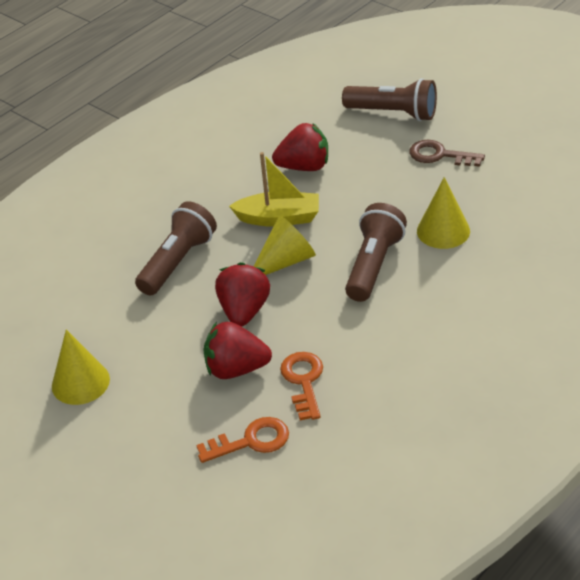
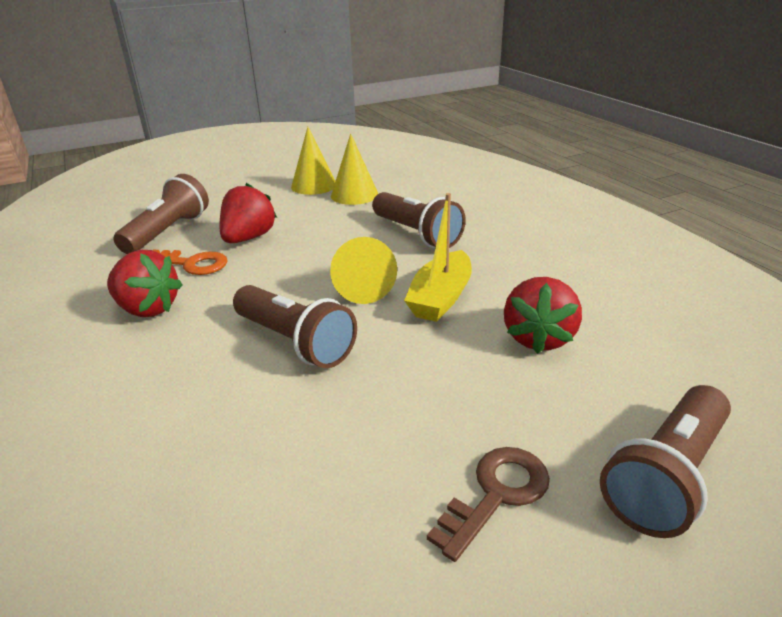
camera: 110 degrees right, 10 degrees down
(244, 311) = (313, 253): red strawberry -> red strawberry (148, 309)
(251, 441) = (168, 232): orange key -> brown flashlight
(443, 231) = (299, 424): yellow cone -> yellow cone (354, 195)

